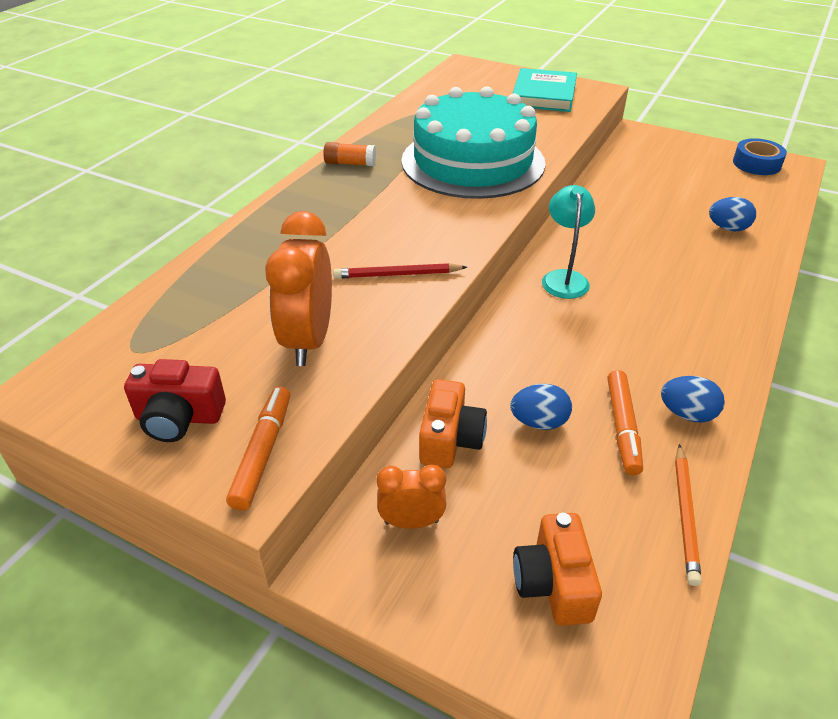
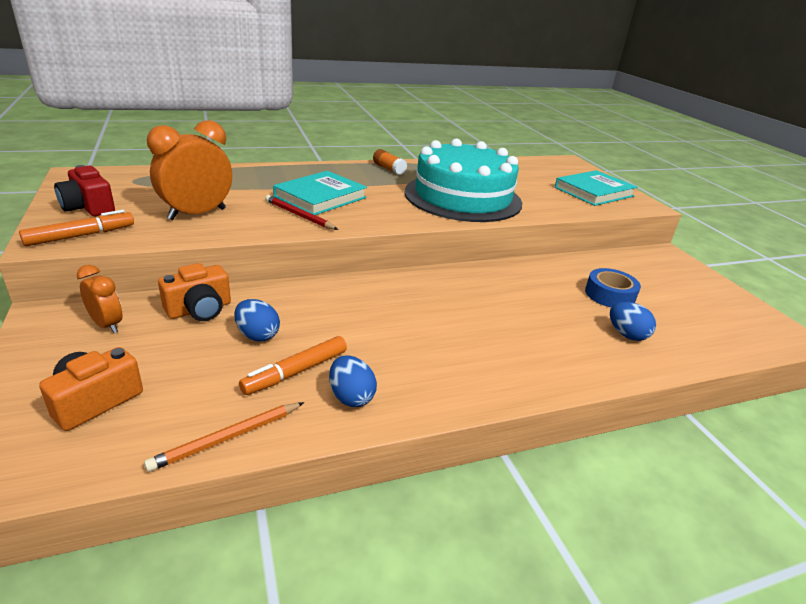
camera: 40 degrees right, 10 degrees down
(367, 240) = (320, 197): none -> turquoise book
(564, 278) = (430, 288): turquoise lamp -> none
(756, 164) = (749, 318): blue tape -> blue tape (609, 295)

